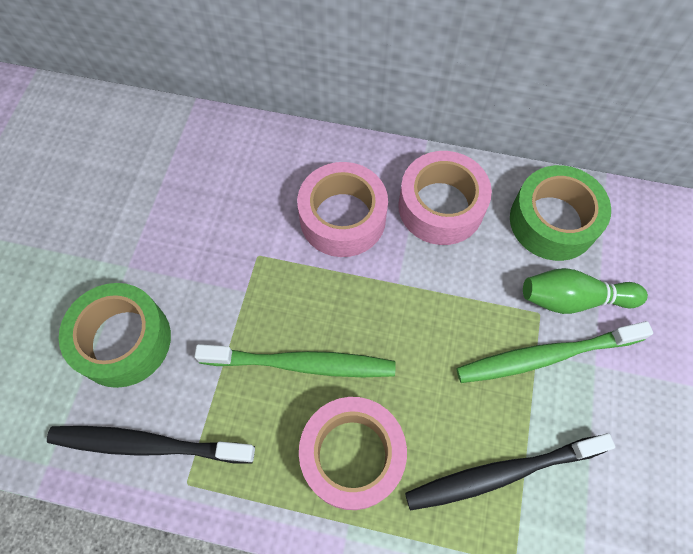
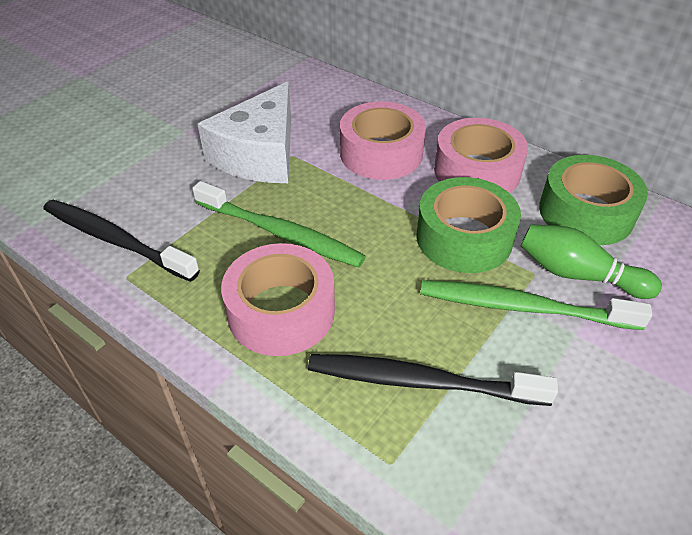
camera: 25 degrees right, 20 degrees down
(123, 340) = (148, 172): green tape -> green tape (464, 238)
(225, 268) = (260, 155): none -> white cheese

